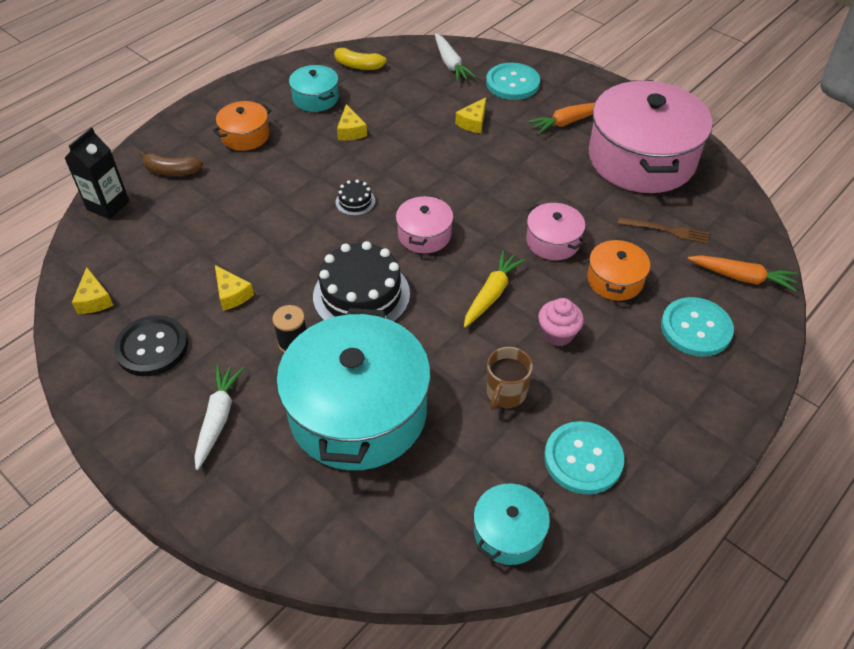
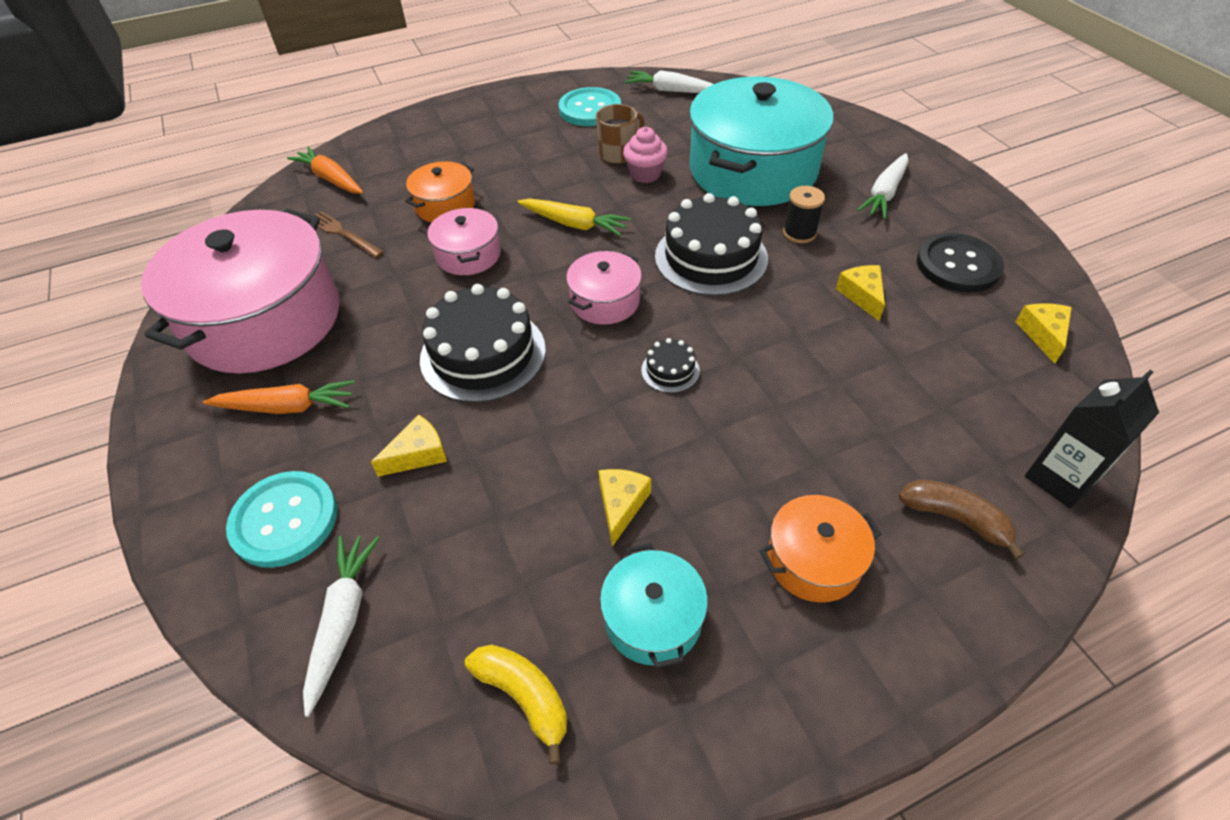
camera: 155 degrees left, 0 degrees up
(481, 178) = (483, 354): none -> black cake
(491, 294) = (574, 224): yellow carrot -> yellow carrot turned 120 degrees counterclockwise
(508, 532) = (671, 91): turquoise pot -> white carrot
(557, 334) = (539, 180): pink cupcake -> pink cupcake (645, 174)
(696, 328) = (419, 156): turquoise button -> none

